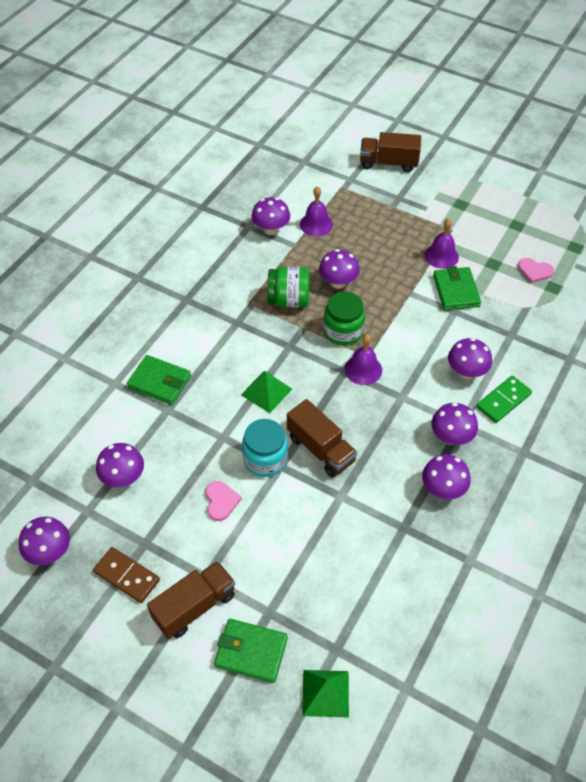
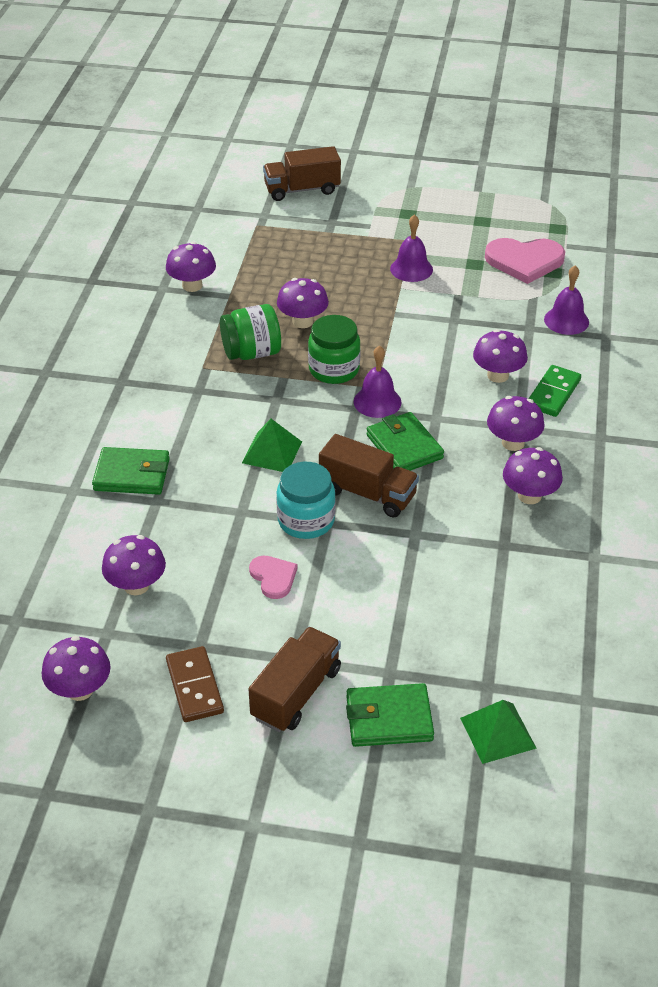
camera: 20 degrees left, 10 degrees down
(126, 576) = (194, 686): brown domino -> brown domino turned 60 degrees clockwise
(316, 224) = (245, 269): purple bell -> purple bell (566, 320)
(456, 291) = (445, 300): green wallet -> green wallet (404, 447)
(534, 271) = (524, 261): pink heart -> pink heart, size x1.82

